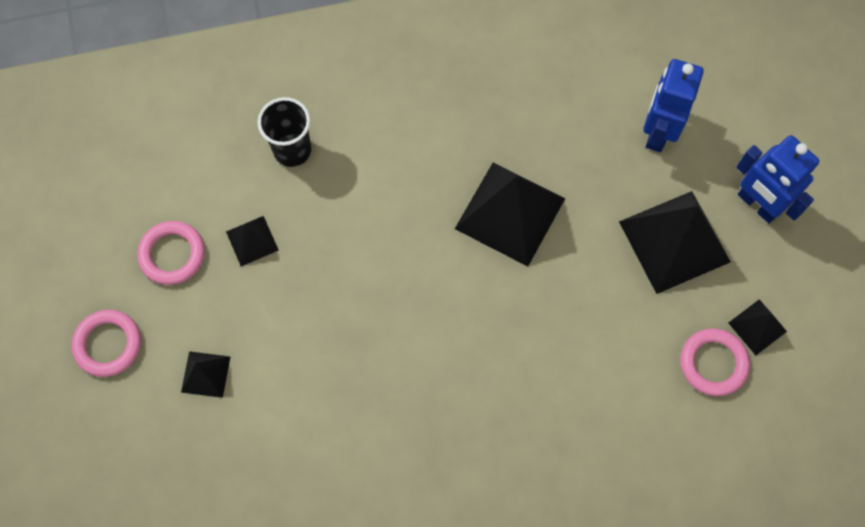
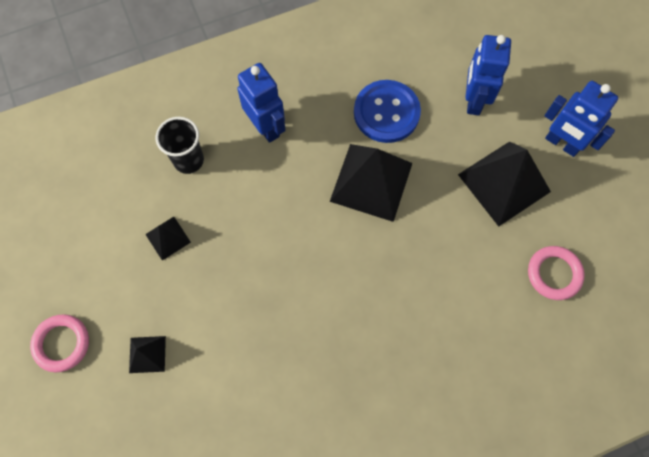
camera: 10 degrees left, 0 degrees up
(172, 254) = (104, 260): pink ring -> none
(393, 124) = (266, 127): none -> blue robot
(545, 130) = (386, 112): none -> blue button
(757, 327) = (582, 239): black pyramid -> none

